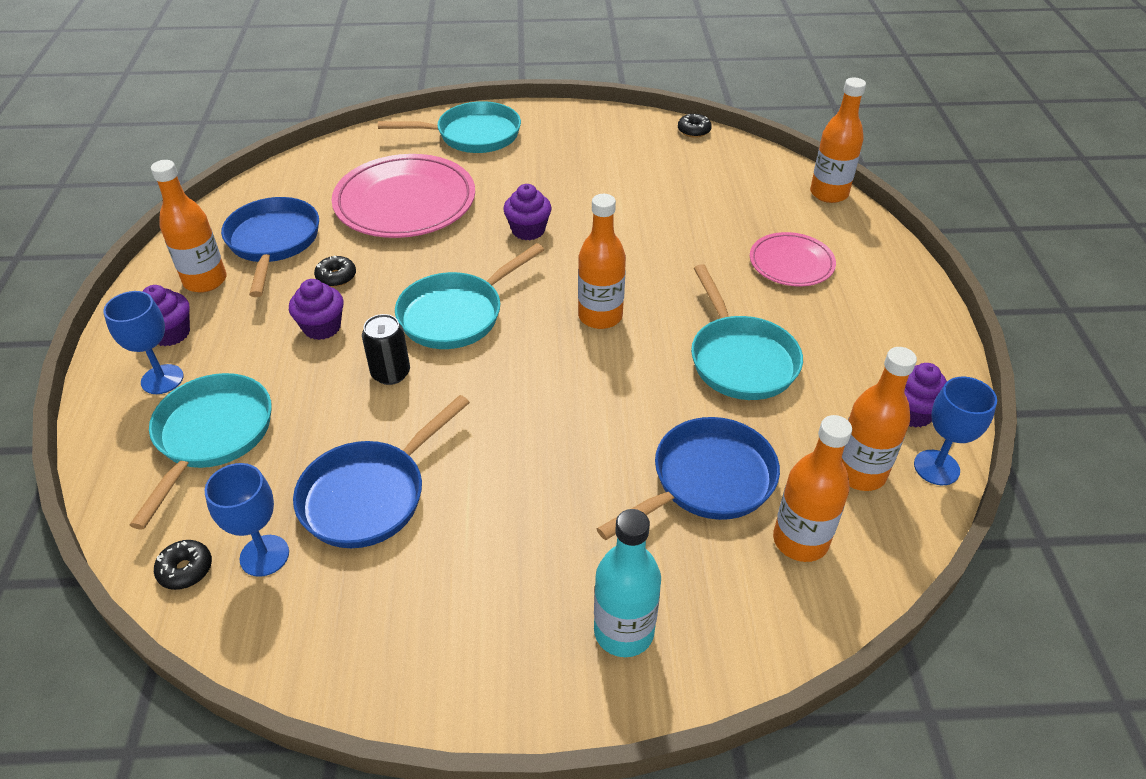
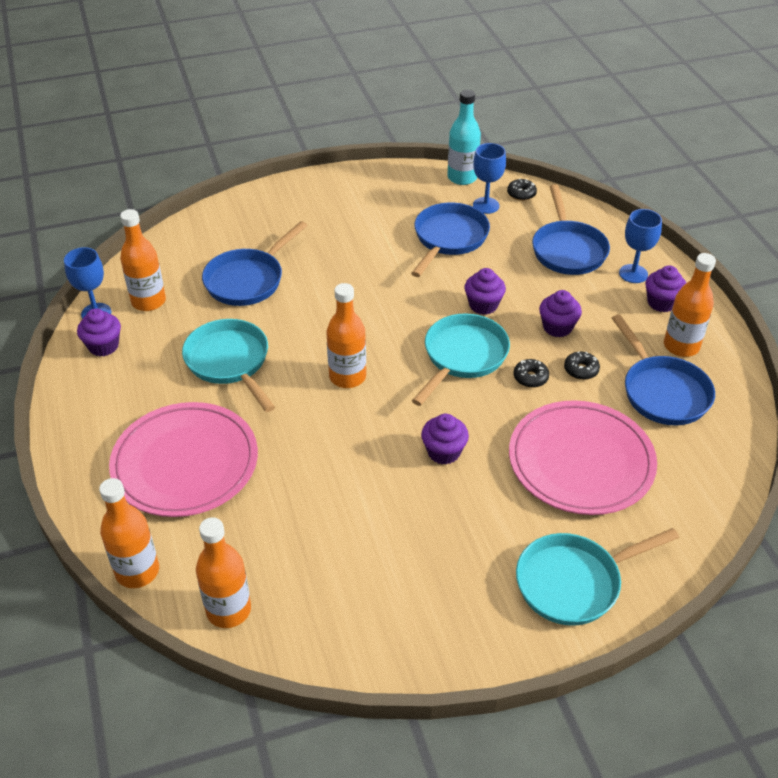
camera: 165 degrees right, 0 degrees up
(211, 436) = (568, 249): turquoise pan -> blue pan
(391, 373) = (483, 305): black can -> purple cupcake
(623, 632) = (284, 209): turquoise bottle -> turquoise bottle (462, 177)
(694, 131) = (304, 656): black donut -> black donut (530, 377)
(791, 263) = (185, 463): pink plate -> pink plate, size x1.80
(800, 541) = (190, 260): orange bottle -> orange bottle (228, 610)

